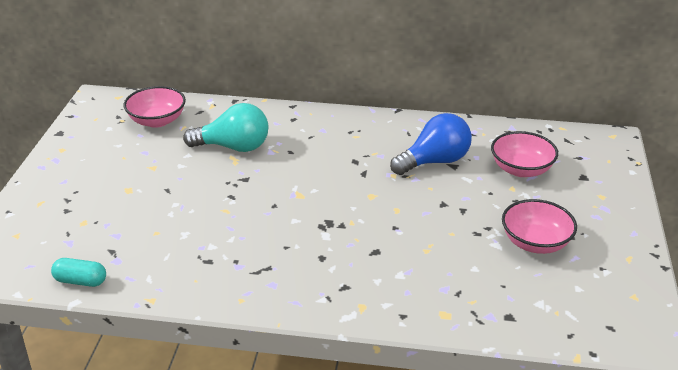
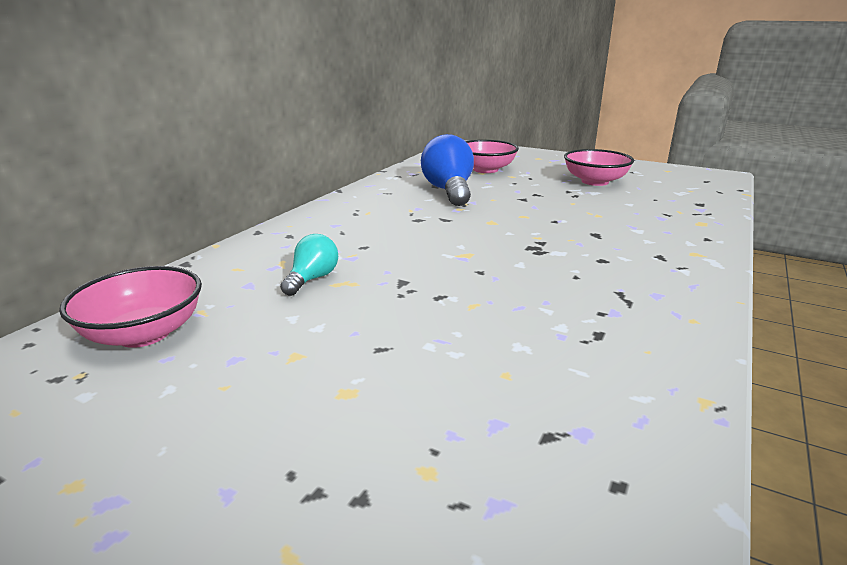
camera: 70 degrees left, 10 degrees down
(81, 281) = (652, 495): turquoise capsule -> none
(233, 147) = (312, 279): turquoise light bulb -> turquoise light bulb, size x0.56

